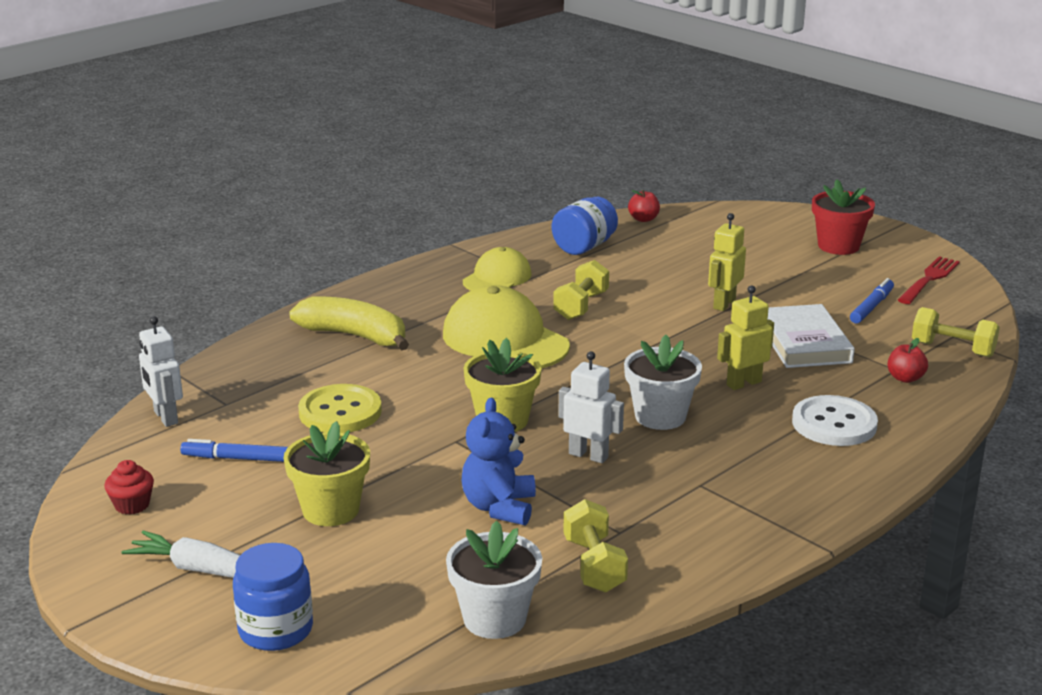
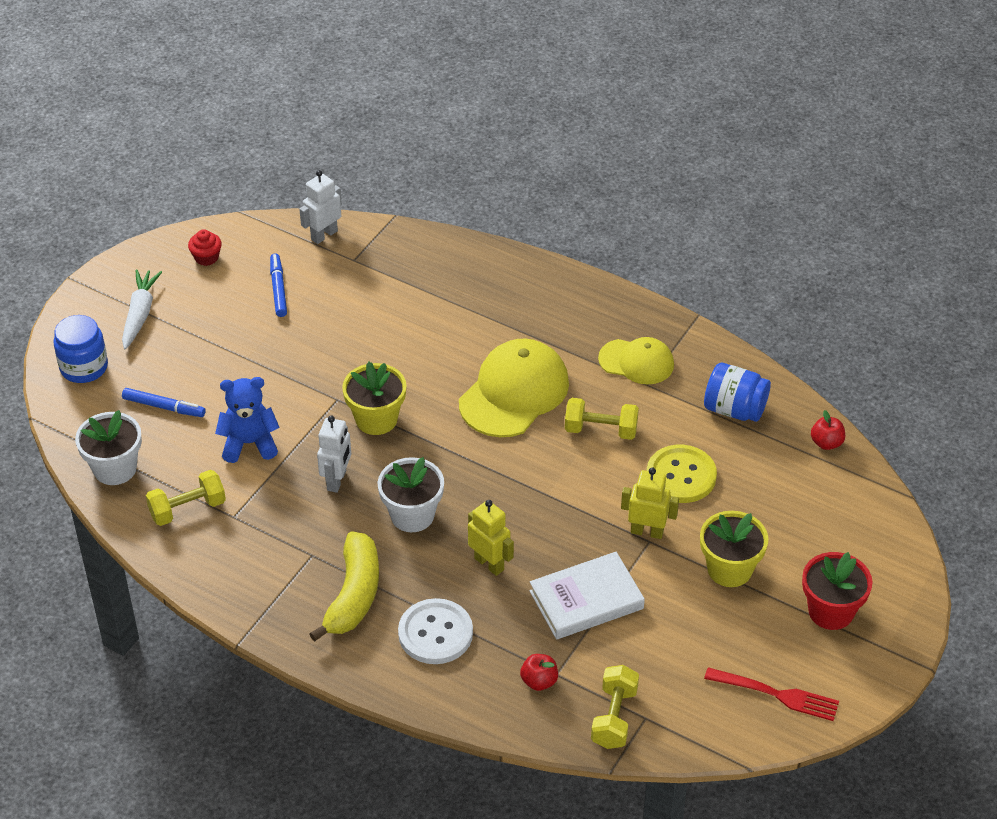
camera: 75 degrees right, 20 degrees up
(331, 510) = (224, 356): yellow flower pot -> yellow flower pot (729, 569)
(340, 412) = (360, 324): yellow button -> yellow button (681, 476)
(355, 336) = (487, 299): yellow banana -> yellow banana (353, 595)
(871, 307) = (686, 648): blue marker -> blue marker (164, 407)

